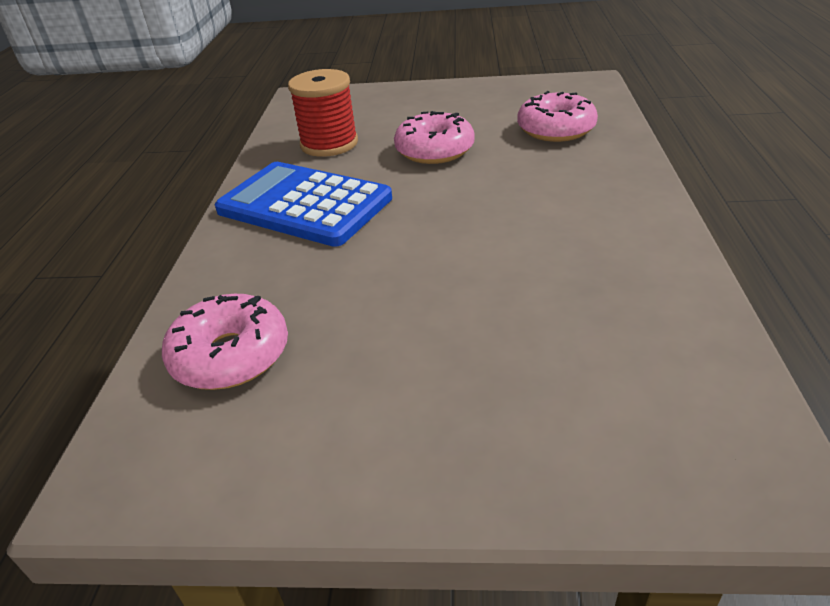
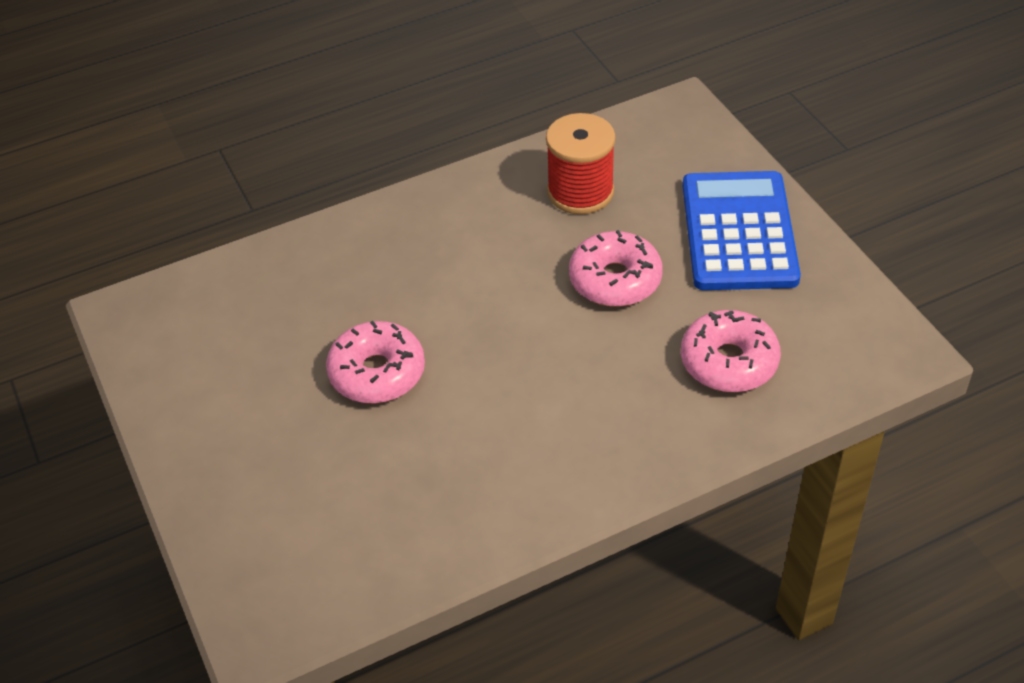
camera: 60 degrees right, 10 degrees up
(231, 355) = (245, 302): pink donut -> pink donut (377, 373)
(304, 205) = (455, 236): blue calculator -> blue calculator (738, 232)

